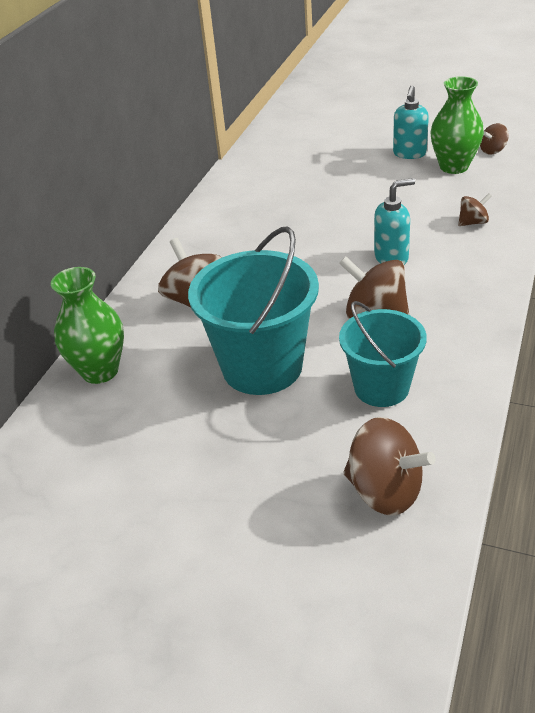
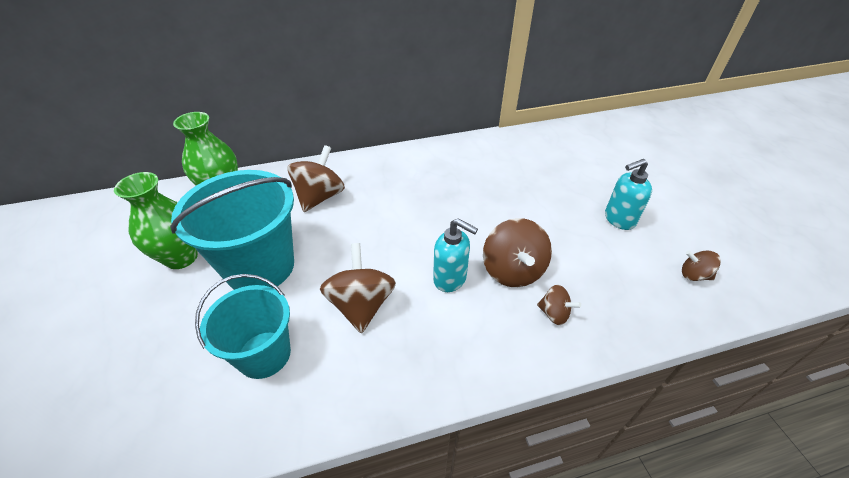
camera: 50 degrees right, 5 degrees up
(385, 491) = (128, 419): brown spinning top -> brown spinning top (512, 271)
(454, 167) = (632, 258): green vase -> green vase (181, 257)

